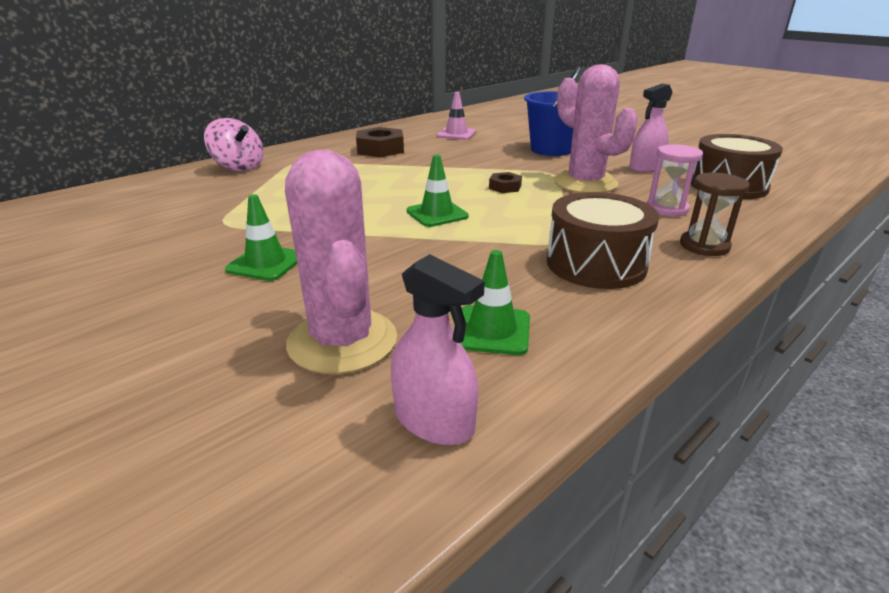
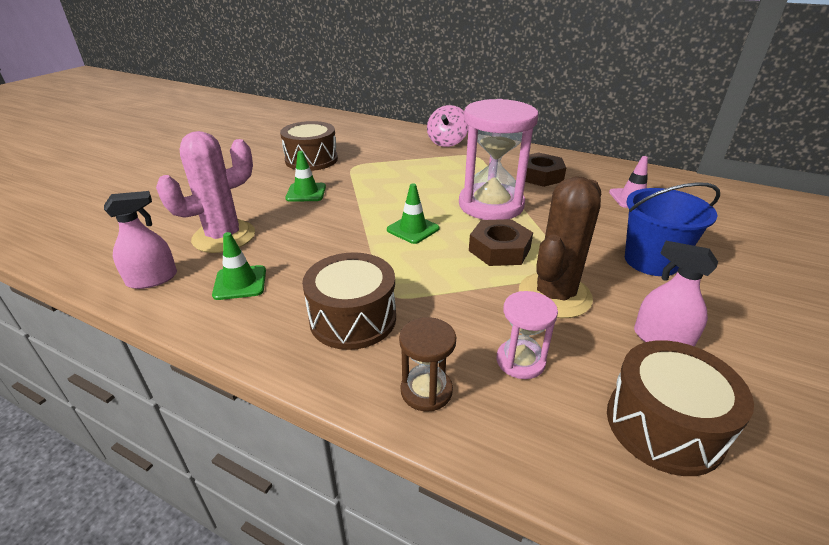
camera: 70 degrees right, 5 degrees up
(149, 249) = (311, 160): none -> brown drum
(419, 175) = (491, 205): none -> pink hourglass
(434, 421) = (152, 279): pink spray bottle -> pink spray bottle turned 135 degrees counterclockwise
(505, 187) = (499, 249): brown nut -> brown nut, size x1.86
(585, 183) = (554, 295): pink cactus -> brown cactus

